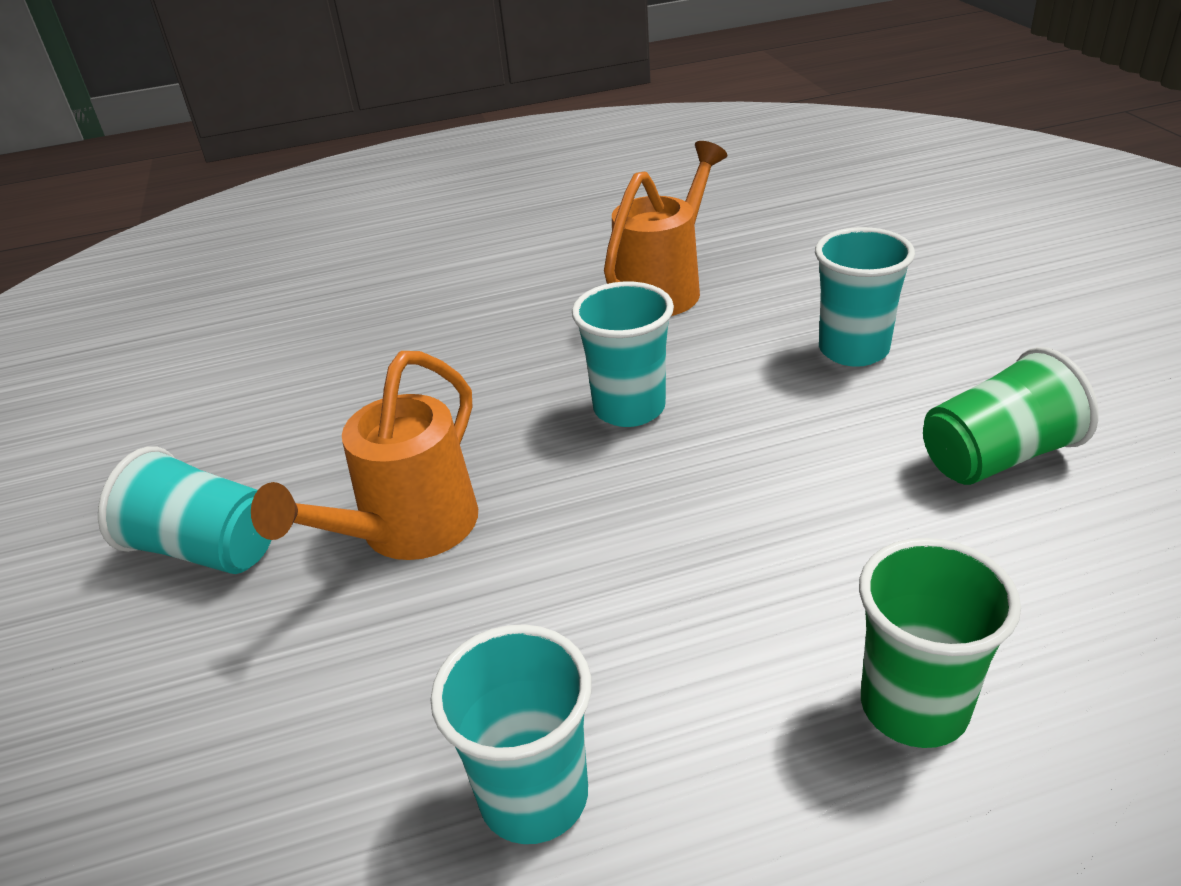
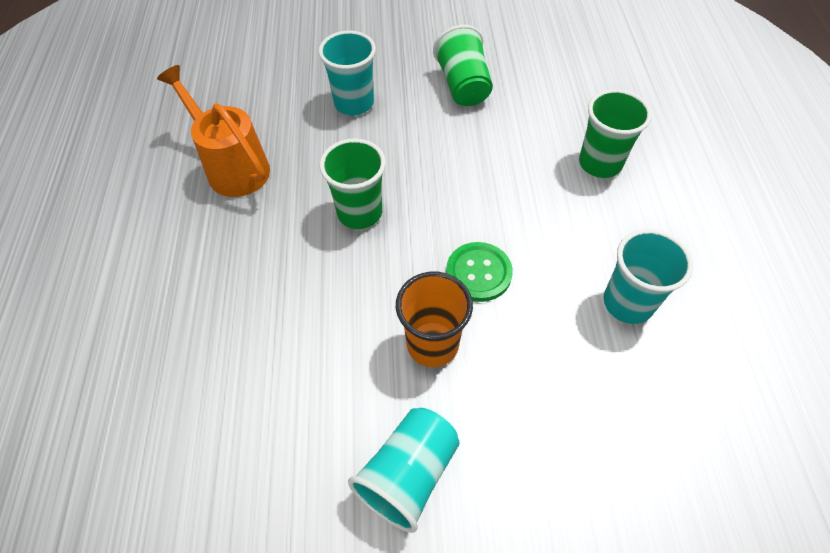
camera: 80 degrees left, 20 degrees up
(407, 531) = (432, 344): orange watering can -> orange cup
(552, 558) = (478, 273): none -> green button
(629, 408) = (359, 212): turquoise cup -> green cup

